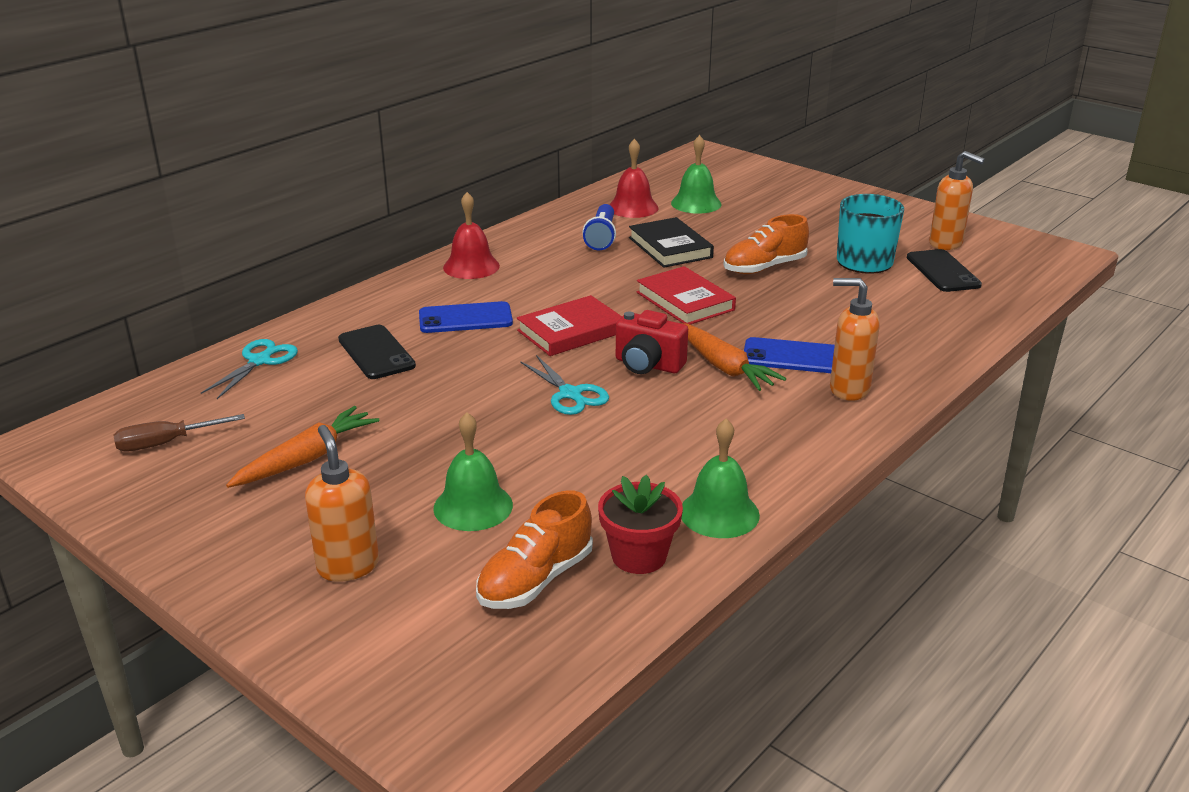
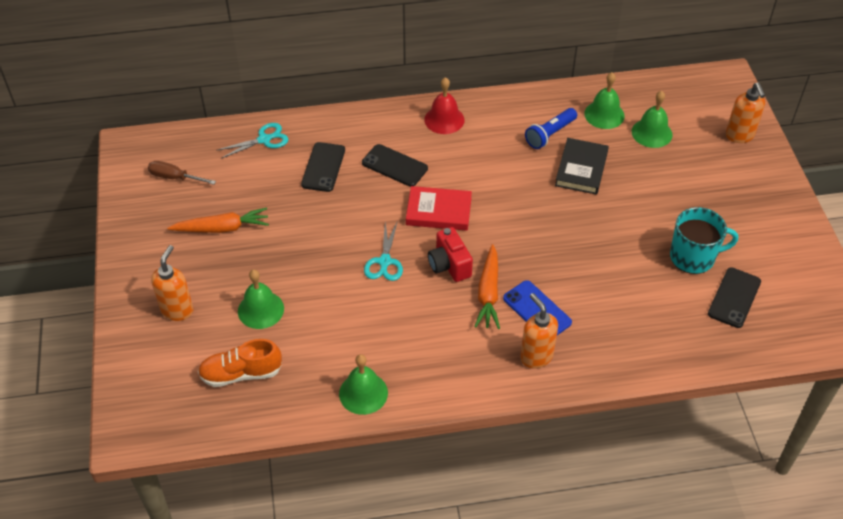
camera: 40 degrees right, 20 degrees up
(465, 318) = (394, 166): blue phone -> black phone
(633, 207) = (604, 114): red bell -> green bell
(639, 556) = (298, 392): red flower pot -> none
(685, 301) = (531, 225): red book -> none
(764, 267) = (618, 223): orange shoe -> none
(946, 244) = (775, 273): orange soap dispenser -> orange soap dispenser (739, 136)

